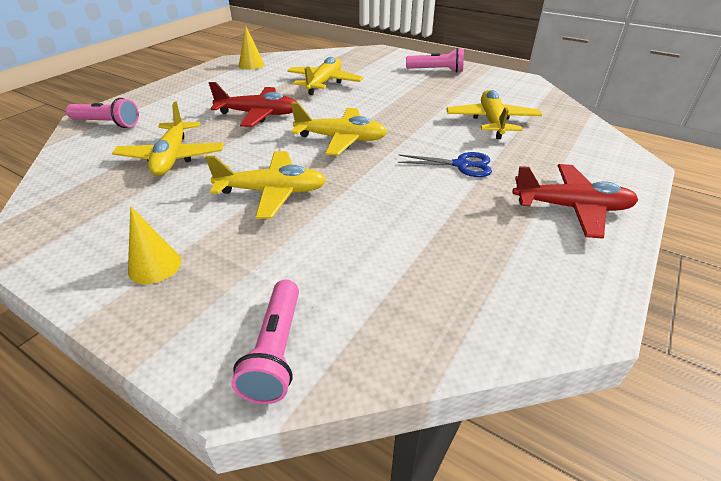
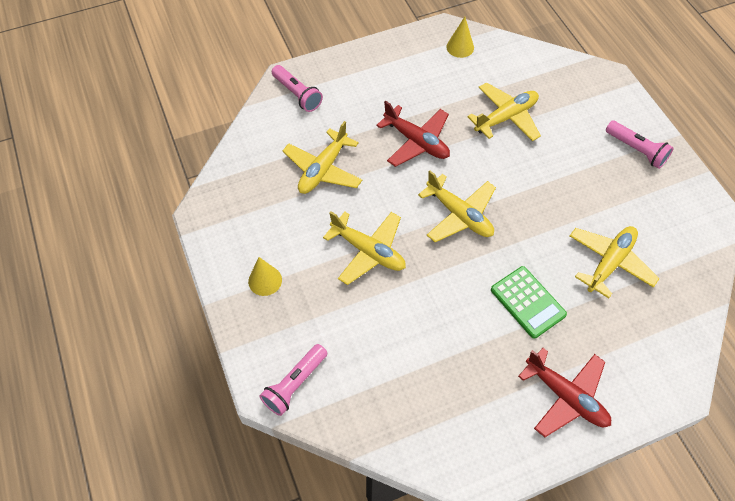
camera: 35 degrees right, 20 degrees up
(461, 165) = (527, 302): blue scissors -> green calculator

